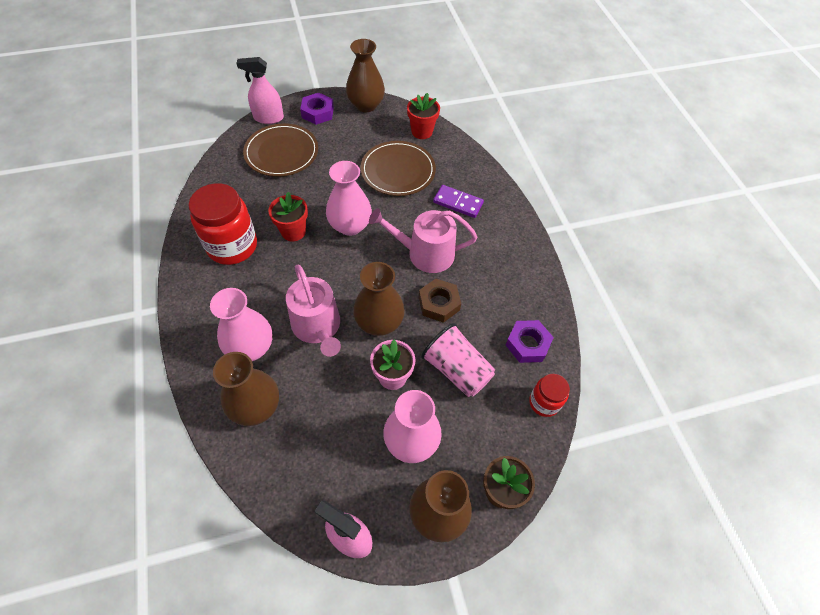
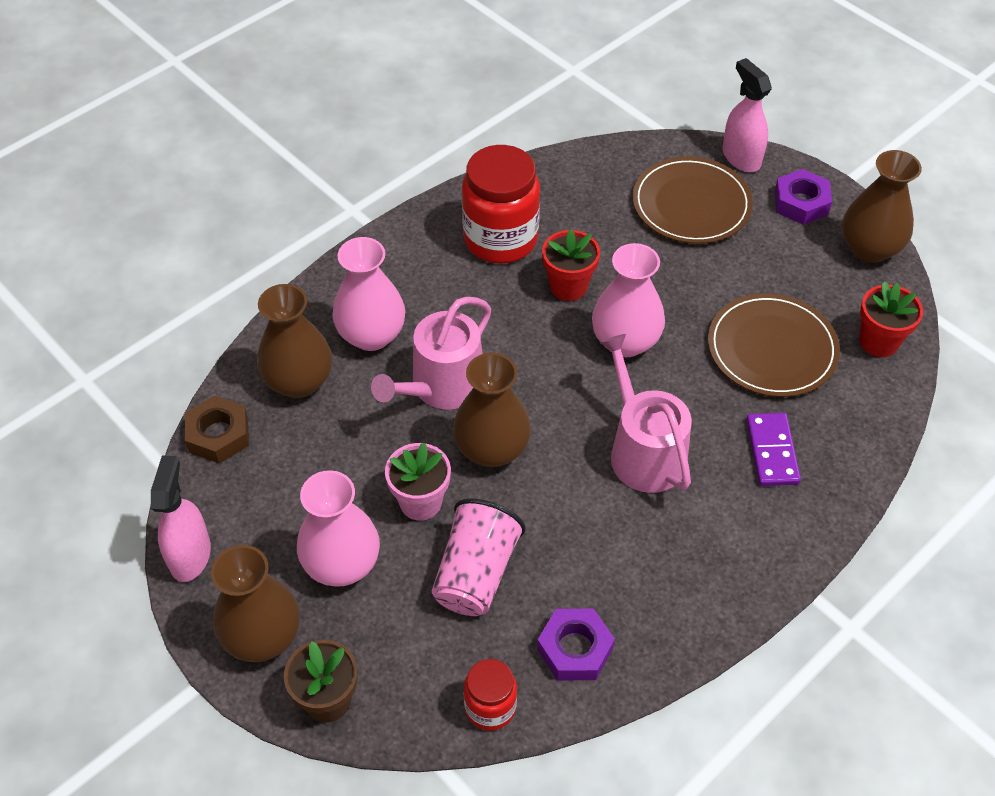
camera: 65 degrees right, 5 degrees down
(439, 303) = (569, 506): brown nut -> brown nut (218, 435)

